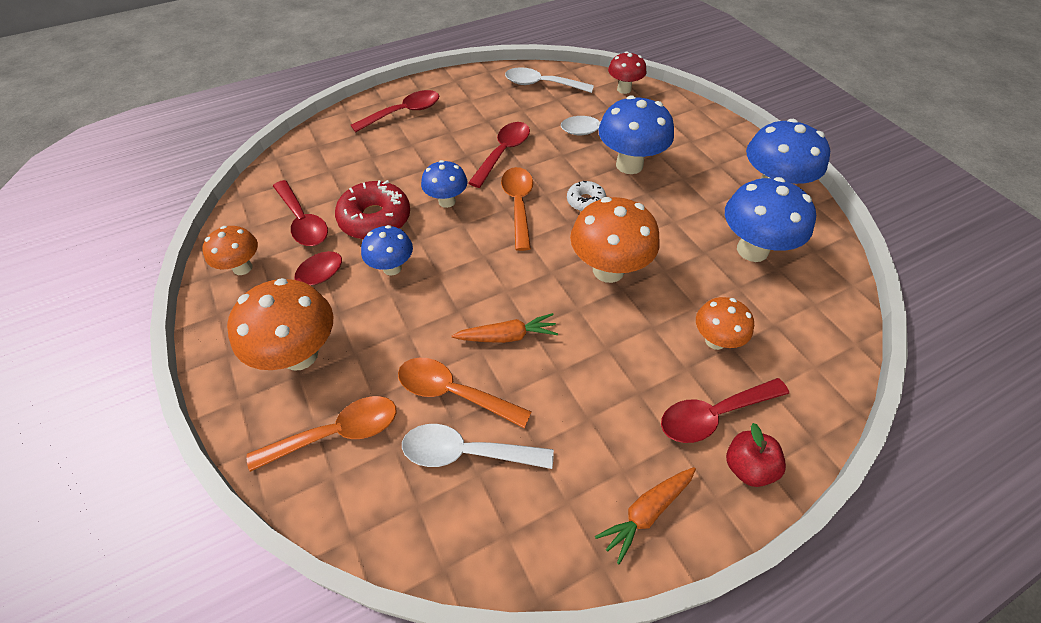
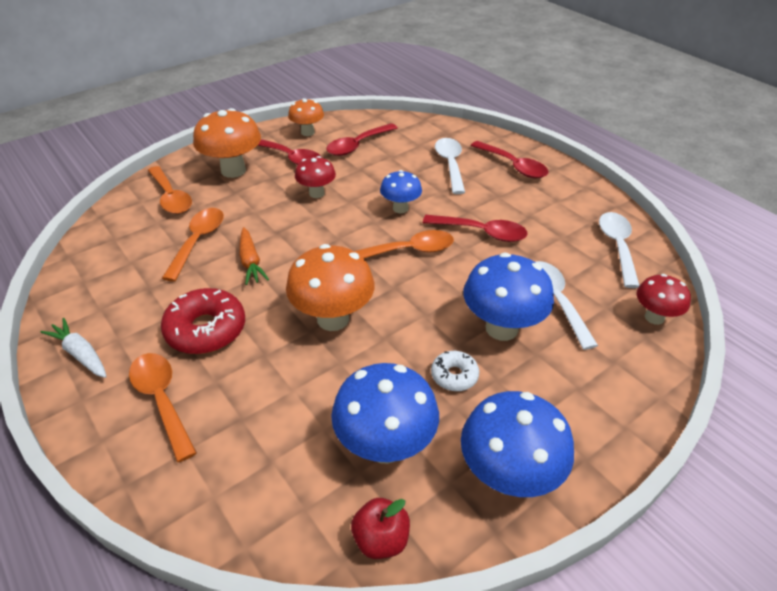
camera: 80 degrees right, 10 degrees down
(375, 219) = (368, 176): red donut -> red donut (206, 330)
(392, 268) = (316, 193): blue mushroom -> red mushroom
(466, 452) = (148, 254): white spoon -> white spoon (450, 164)
(585, 201) = (428, 296): white donut -> white donut (454, 375)
(647, 512) = (81, 354): orange carrot -> white carrot
(713, 415) = (162, 400): red spoon -> orange spoon
(715, 340) = (247, 404): orange mushroom -> none
(747, 467) = (106, 424): red apple -> red apple (381, 539)

